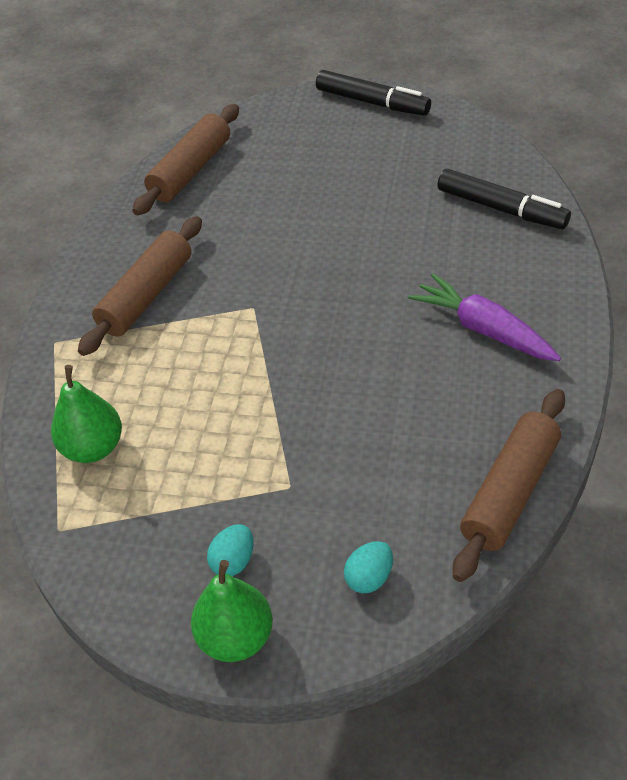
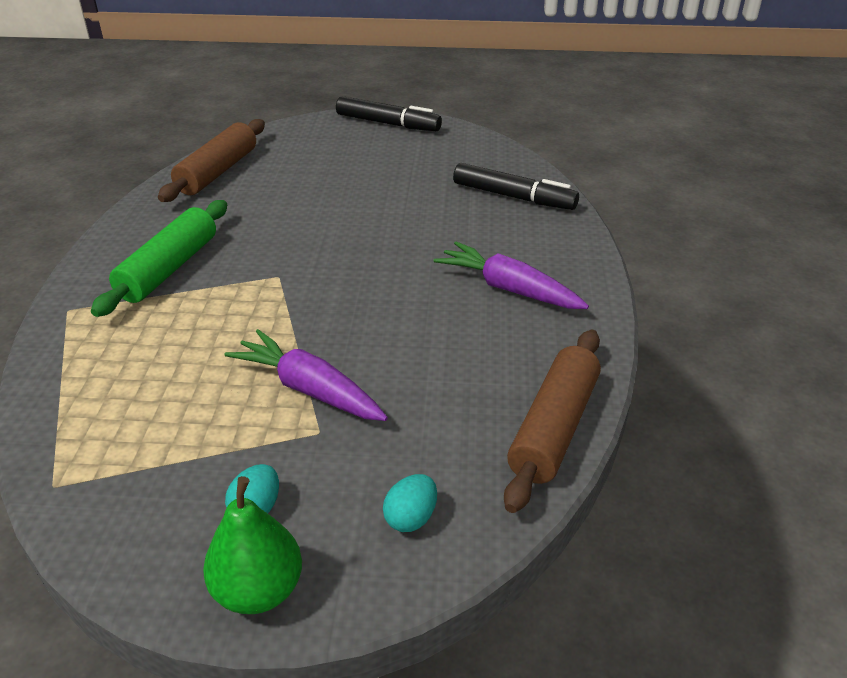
camera: 10 degrees left, 10 degrees down
(93, 448) = (101, 403): green pear -> none
(147, 296) = (169, 269): brown rolling pin -> green rolling pin
(281, 440) = (309, 389): none -> purple carrot

